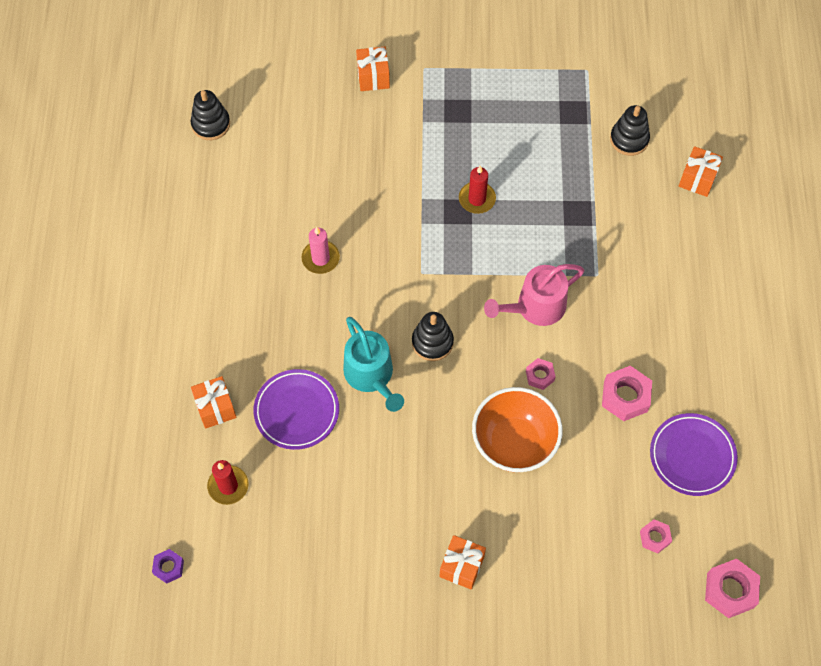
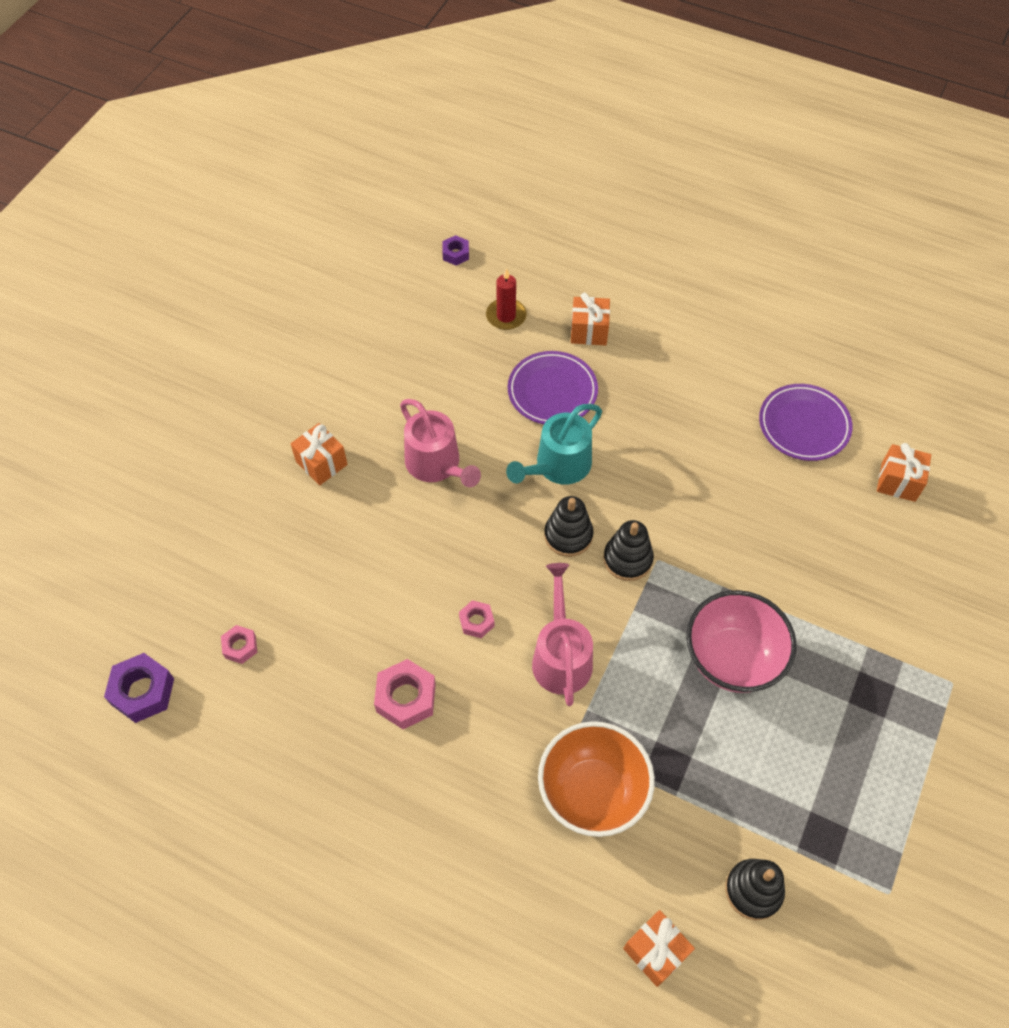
camera: 115 degrees right, 5 degrees down
(211, 124) = (934, 432): black stacking toy -> black stacking toy (627, 559)
(320, 258) = (717, 472): pink candle -> none
(371, 375) = (558, 466): turquoise watering can -> turquoise watering can turned 45 degrees counterclockwise
(373, 77) = (954, 619): orange gift -> orange gift (898, 482)
(416, 470) = (436, 464): none -> pink watering can
(477, 199) = (732, 658): red candle -> pink bowl
(514, 443) = (416, 562): orange bowl -> orange bowl (592, 792)
(692, 456) = (300, 733): purple plate -> purple plate (804, 425)
(730, 590) = (142, 692): pink nut -> purple nut

